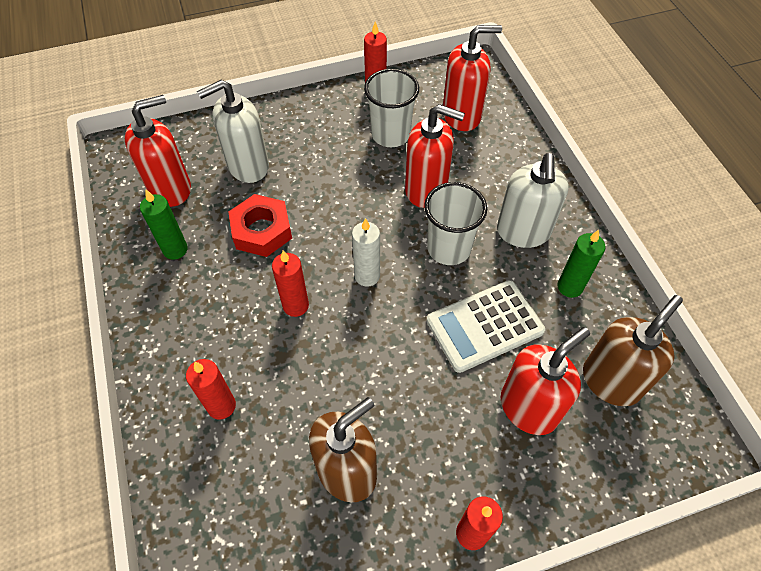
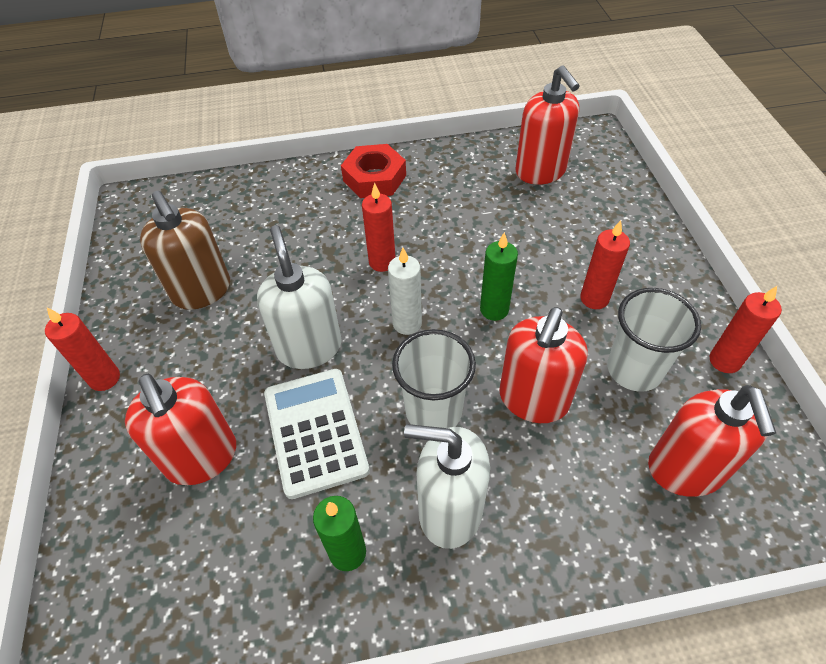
camera: 100 degrees right, 5 degrees down
(175, 249) = (463, 178): green candle -> green candle (494, 310)
(221, 406) = (293, 211): red candle -> red candle (594, 298)
(248, 166) = (573, 227): white soap dispenser -> white soap dispenser (309, 347)
(262, 230) = (480, 238): red nut -> red nut (374, 178)
(611, 381) = (199, 566): brown soap dispenser -> none

